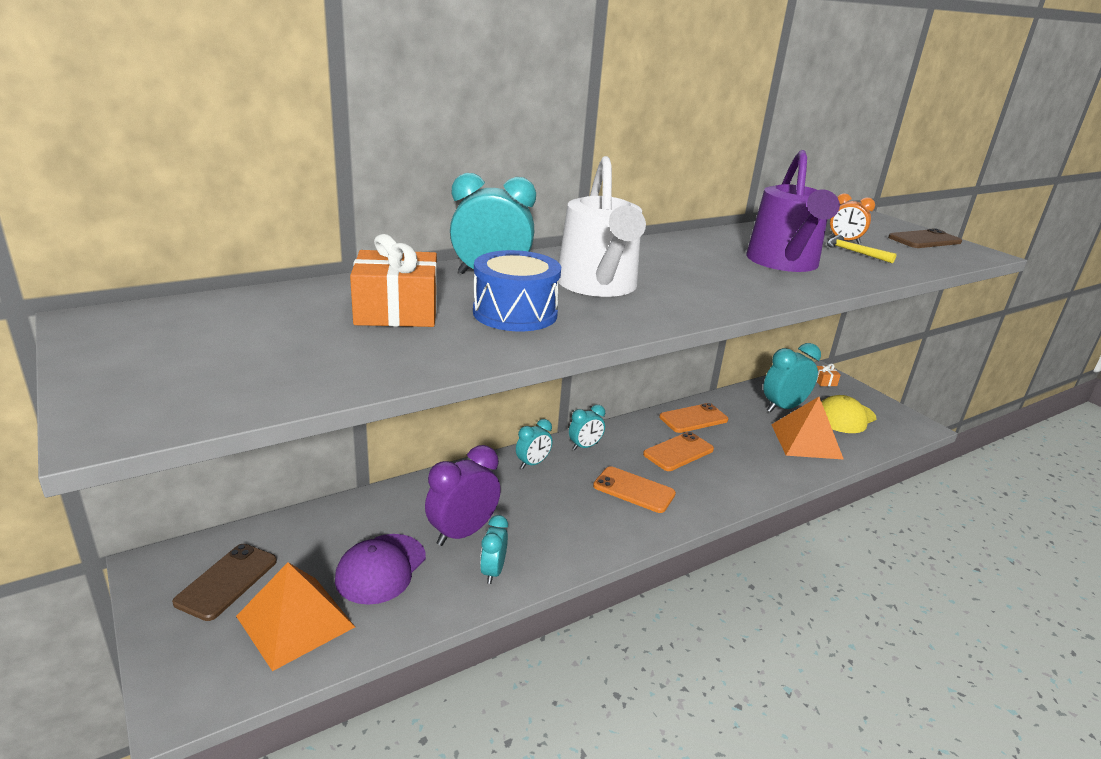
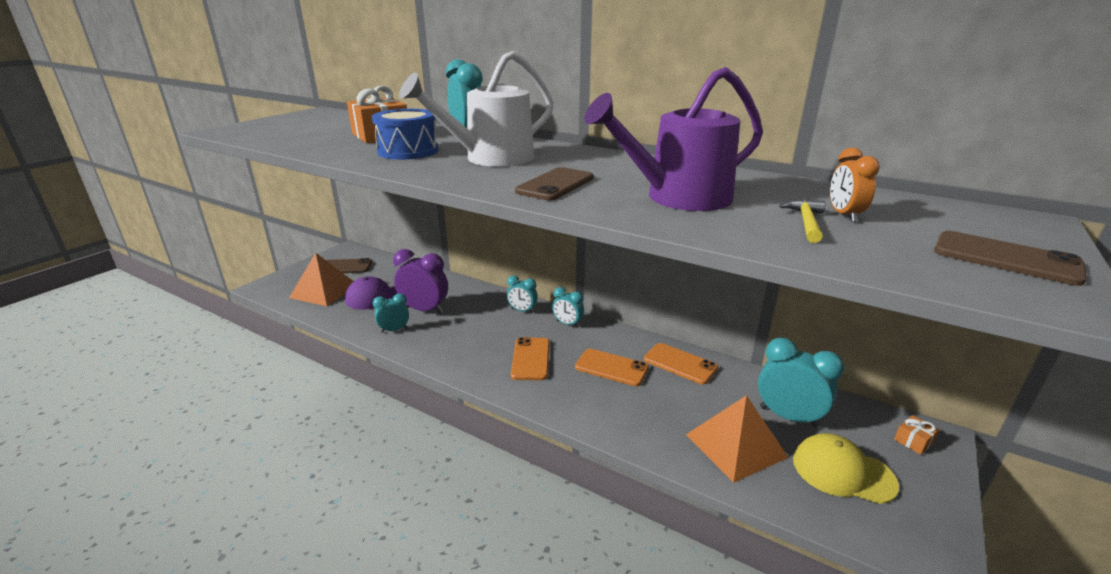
camera: 65 degrees right, 0 degrees up
(720, 286) = (555, 185): none -> brown phone

